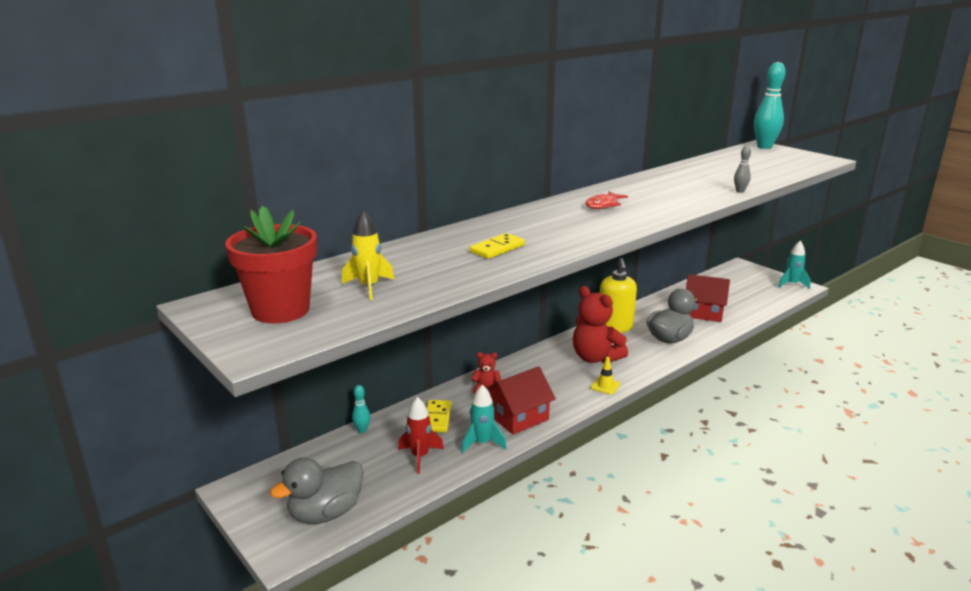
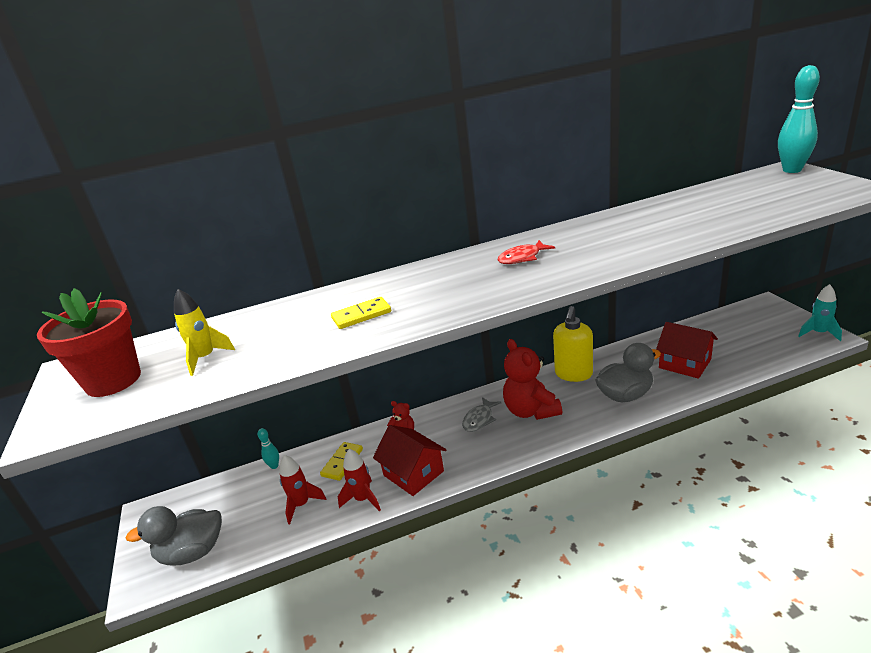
camera: 25 degrees right, 5 degrees up
(482, 443) = (363, 499): turquoise rocket -> red rocket
(518, 417) = (413, 473): red house -> red house turned 60 degrees clockwise
(552, 369) = (479, 419): none -> grey fish
(605, 386) = (520, 448): yellow traffic cone -> none
(740, 191) = (701, 240): grey bowling pin -> none

